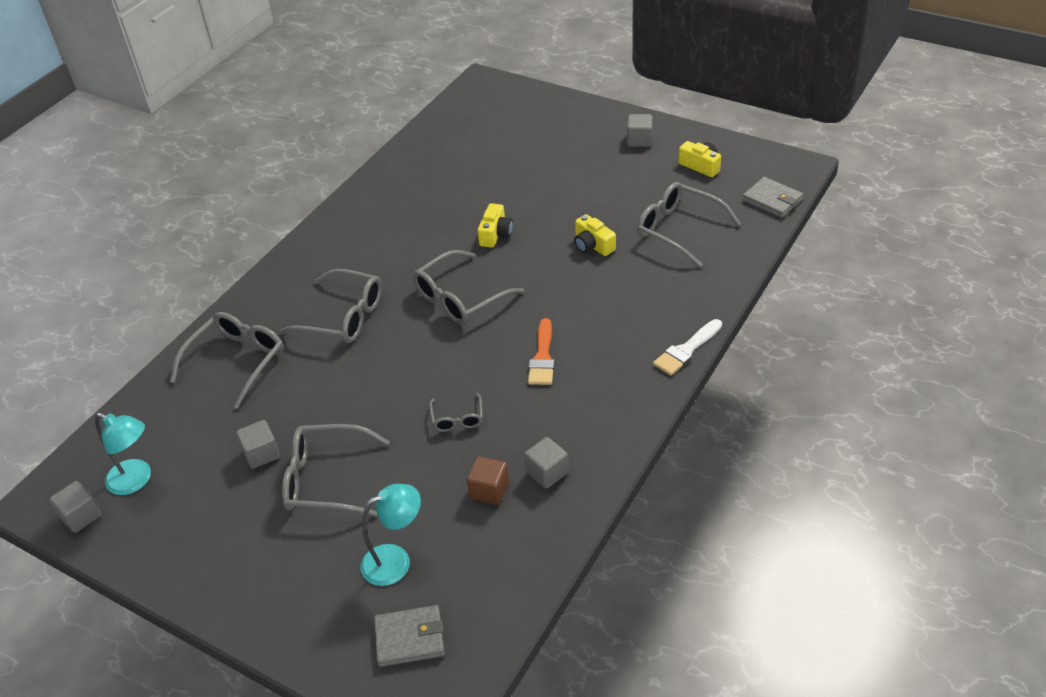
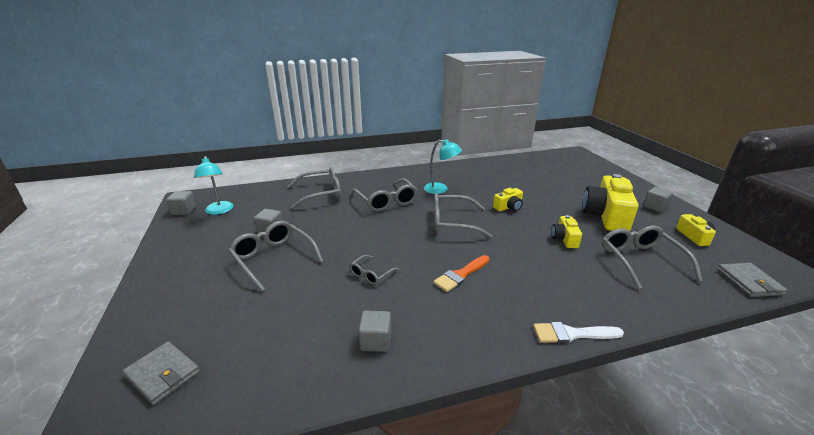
camera: 40 degrees right, 15 degrees down
(396, 560) = (232, 322): turquoise lamp -> turquoise lamp (441, 189)
(489, 490) = (331, 324): brown cube -> none
(604, 184) = (606, 216): none -> yellow camera

